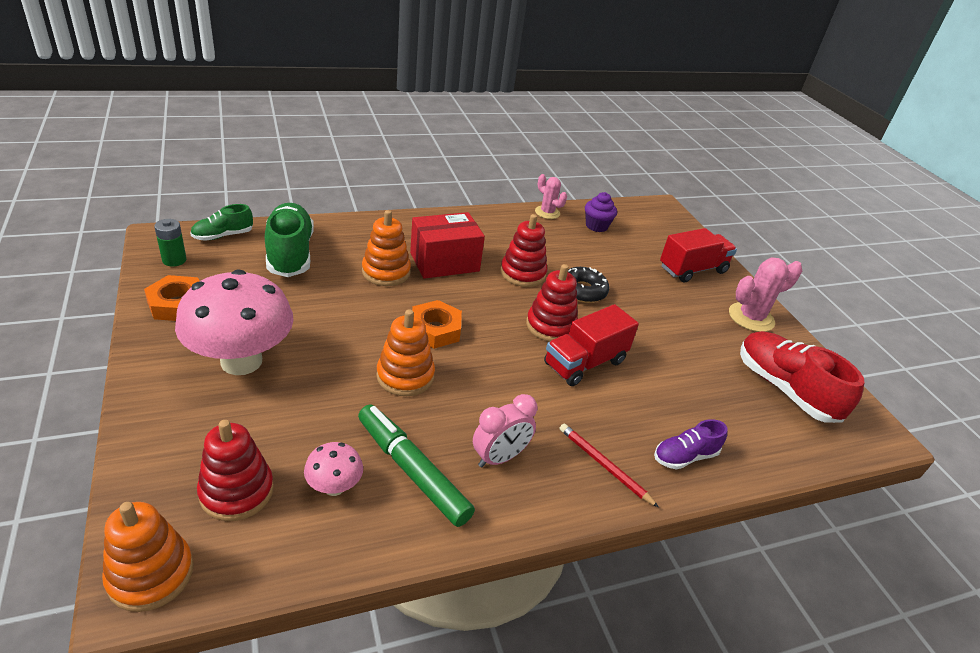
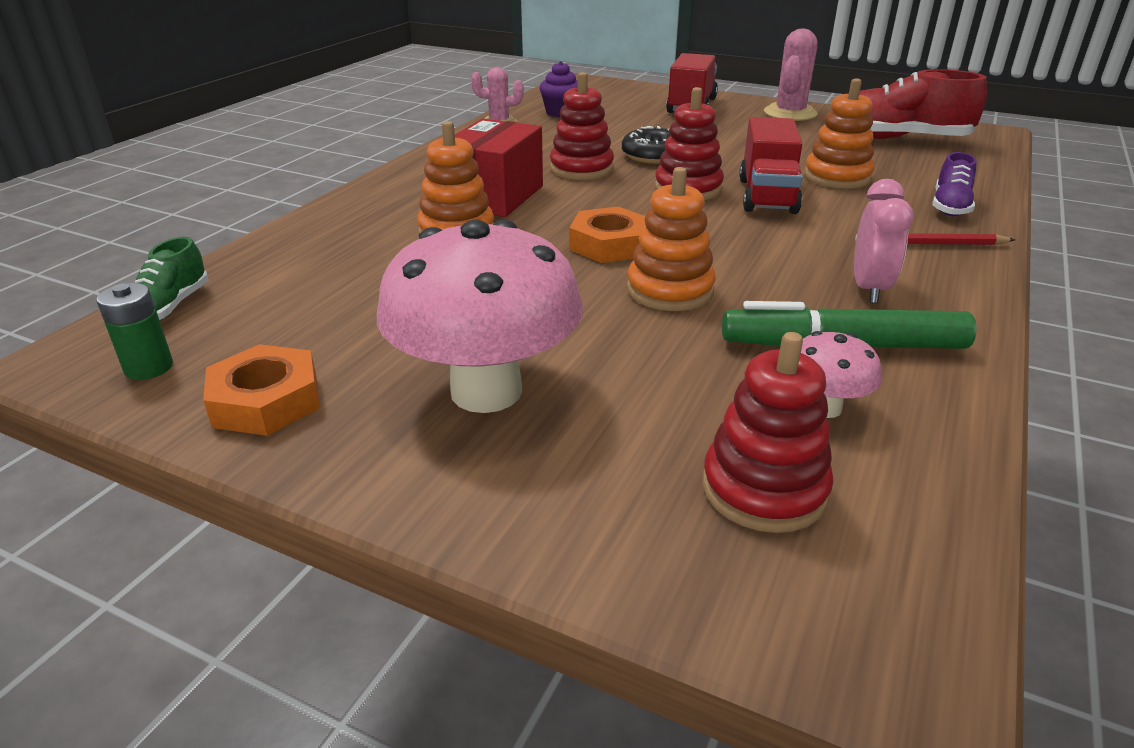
camera: 40 degrees left, 5 degrees down
(151, 574) = (879, 635): orange stacking toy -> orange stacking toy (837, 177)
(290, 254) = (307, 276): green shoe -> none

